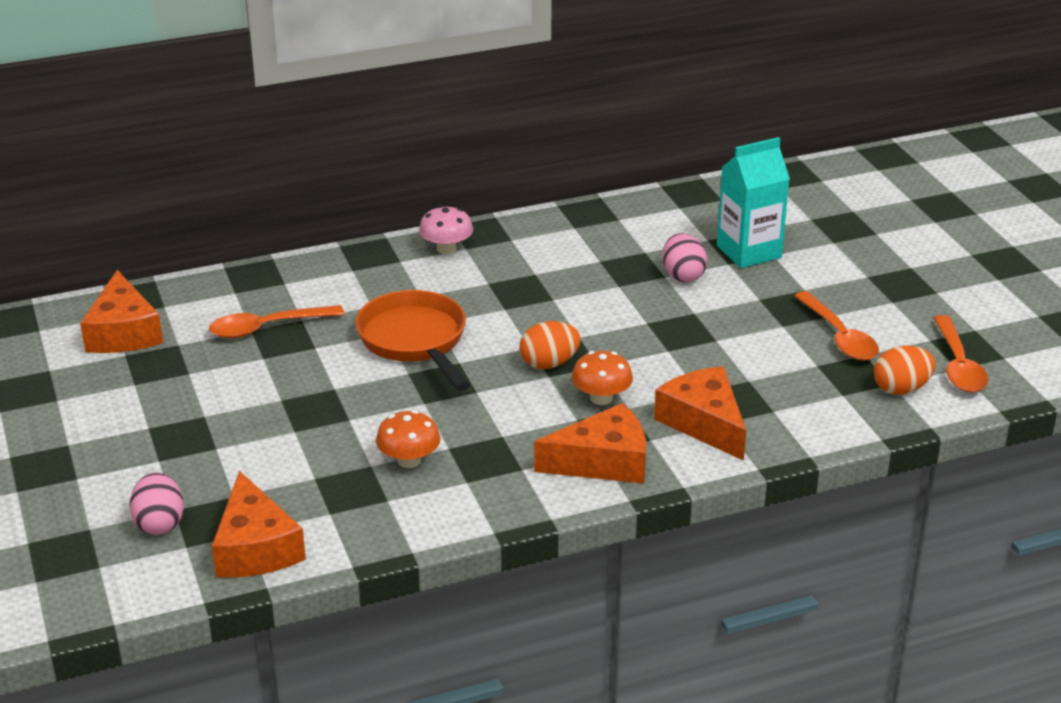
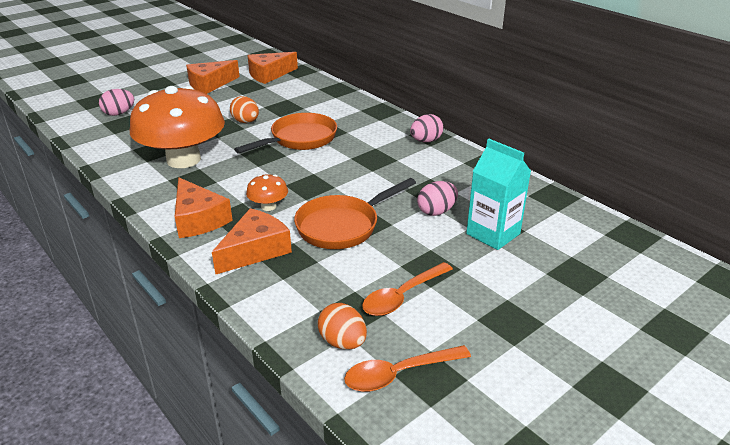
camera: 70 degrees right, 0 degrees up
(255, 547) = (102, 137): orange cheese -> orange cheese (210, 84)
(267, 328) = (291, 102): orange spoon -> none
(409, 460) = (183, 160): orange mushroom -> orange mushroom, size x2.44
(446, 249) = (402, 129): pink mushroom -> none
(496, 239) = (426, 141): none -> pink egg
(549, 364) = (298, 182): orange egg -> orange egg (246, 122)
(681, 348) = (342, 226): none -> orange pan

